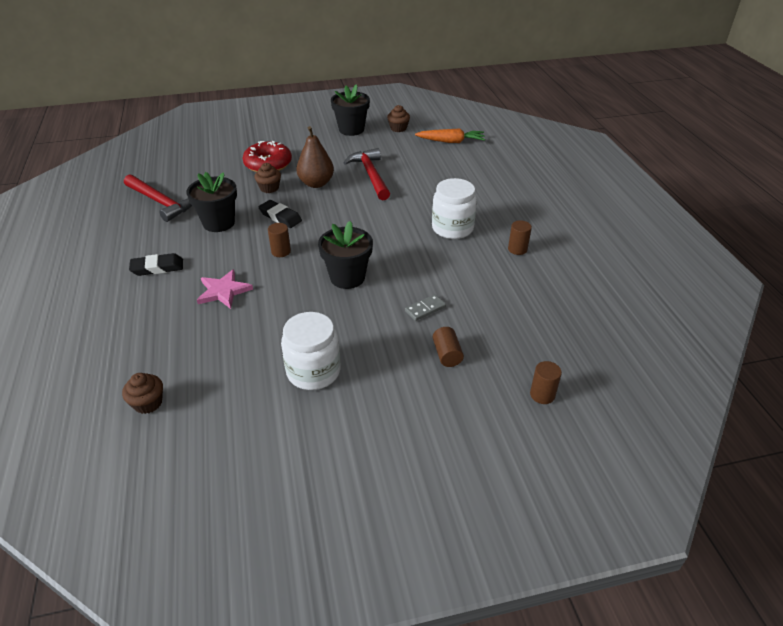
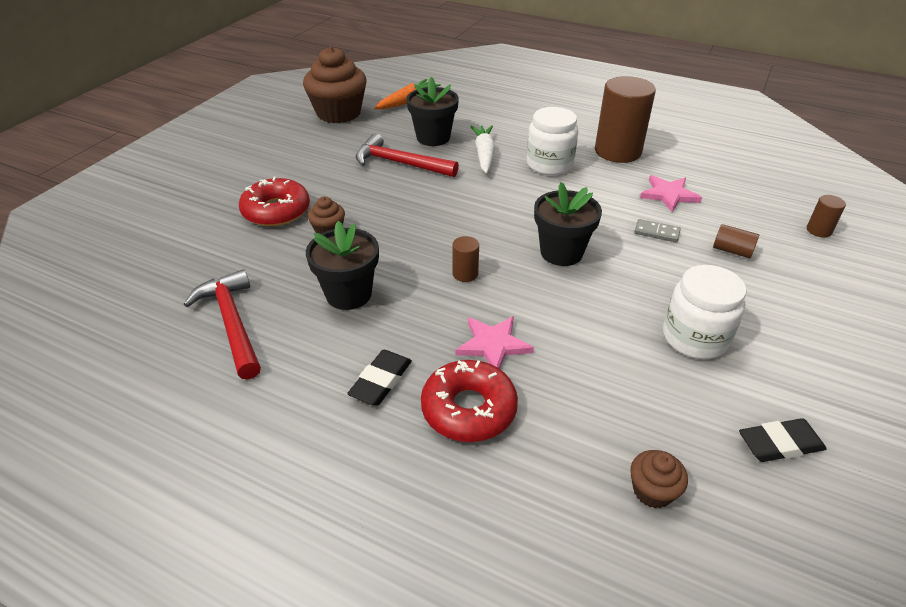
camera: 50 degrees left, 0 degrees up
(160, 202) = (232, 323): red hammer -> red hammer turned 105 degrees counterclockwise
(160, 306) = (468, 409): none -> red donut
(280, 217) = (398, 247): black eraser -> black eraser (780, 444)
(316, 183) = (366, 199): brown pear -> none
(351, 129) = (295, 136): black flower pot -> black flower pot (433, 138)
(398, 128) = (338, 113): brown cupcake -> brown cupcake, size x2.17
(425, 309) = (656, 232): grey domino -> grey domino turned 75 degrees counterclockwise
(426, 198) = (484, 155): none -> white carrot
(487, 296) = (669, 195): none -> pink star
(517, 249) = (617, 151): brown cylinder -> brown cylinder, size x2.30

